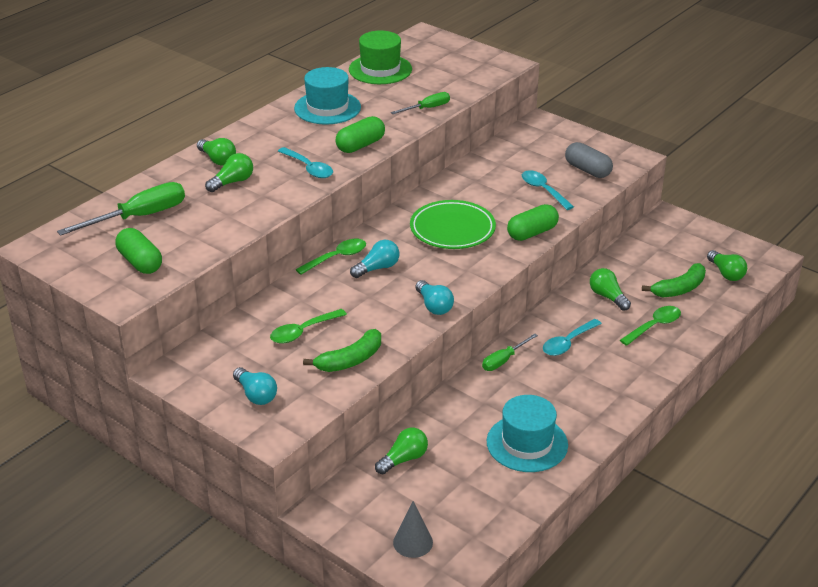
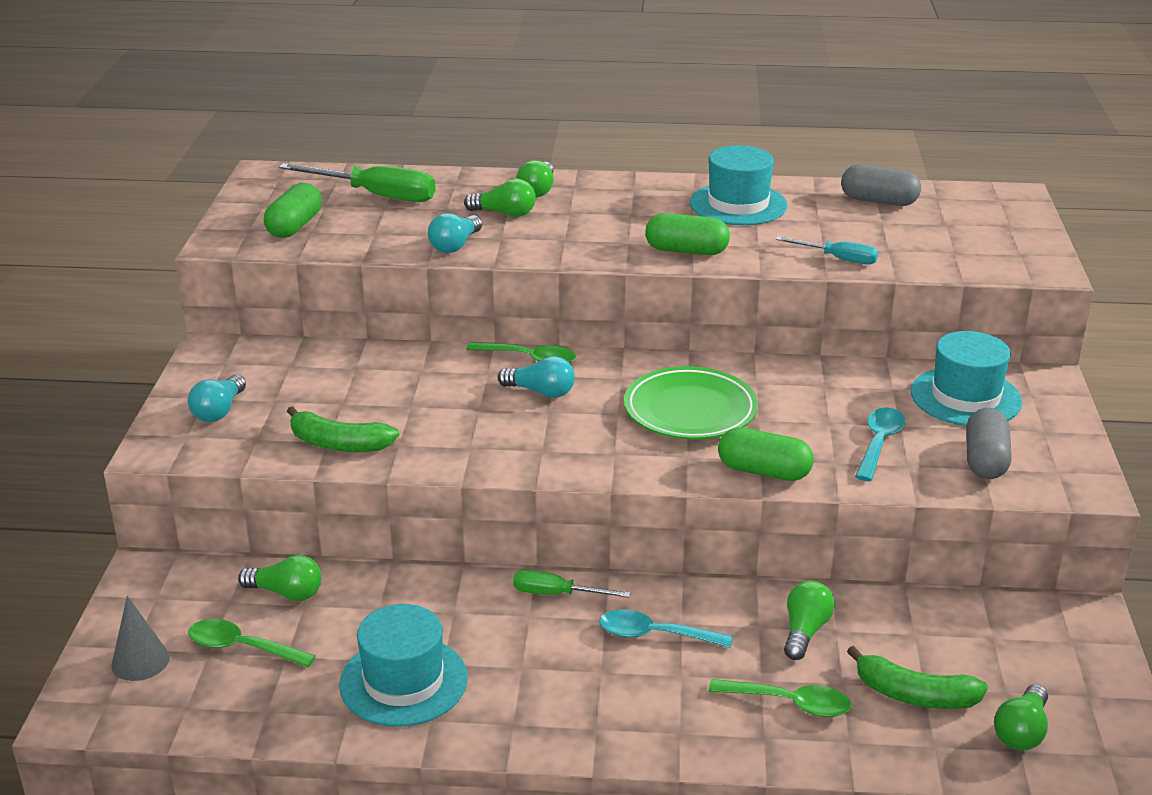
camera: 55 degrees right, 5 degrees down
(303, 332) = (362, 394): green spoon -> green spoon (242, 647)
(309, 168) = (592, 241): turquoise spoon -> none
(380, 69) = (879, 201): green hat -> grey capsule
(427, 108) = (838, 259): green screwdriver -> turquoise screwdriver
(434, 306) = (508, 459): turquoise light bulb -> turquoise light bulb (455, 245)
(531, 149) = (965, 397): none -> turquoise hat

